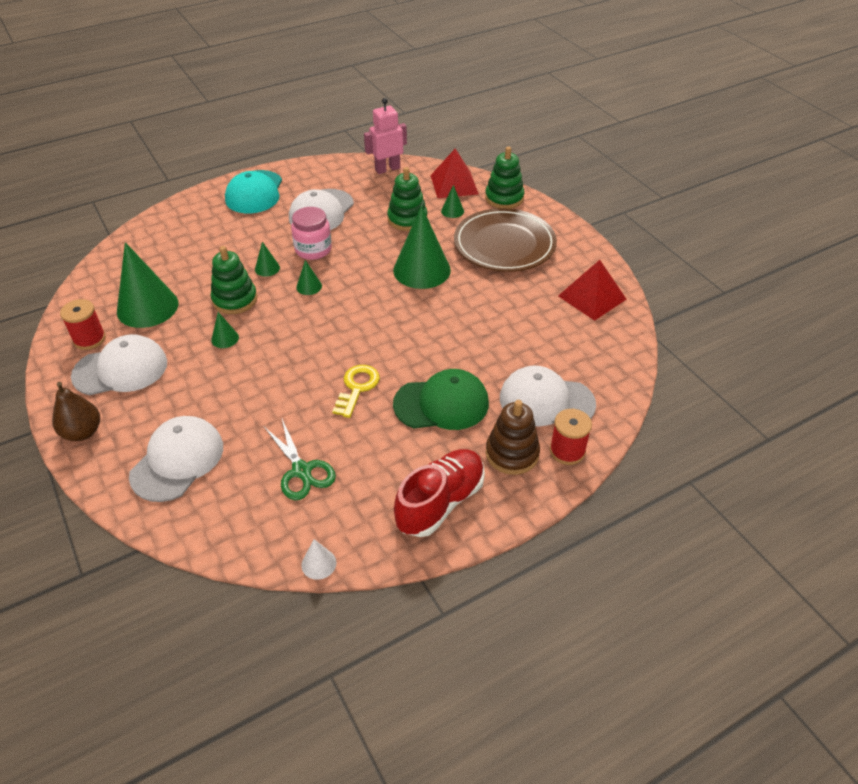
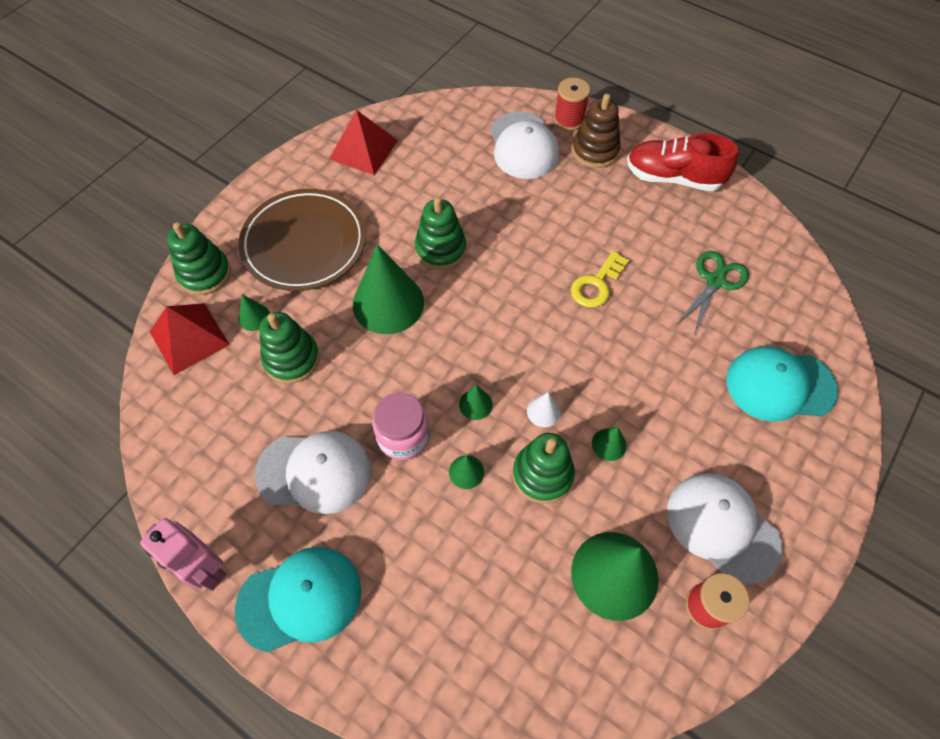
camera: 115 degrees left, 15 degrees up
(82, 432) = (819, 500): brown pear -> none
(177, 461) = (779, 385): white cap -> turquoise cap
(318, 564) = (782, 228): white cone -> white cone (543, 411)
(357, 388) = (596, 284): yellow key -> yellow key turned 45 degrees counterclockwise
(387, 169) = (172, 437): pink robot -> pink robot (206, 568)
(441, 404) = (573, 213): green cap -> none
(454, 310) = (440, 249): none -> green stacking toy

